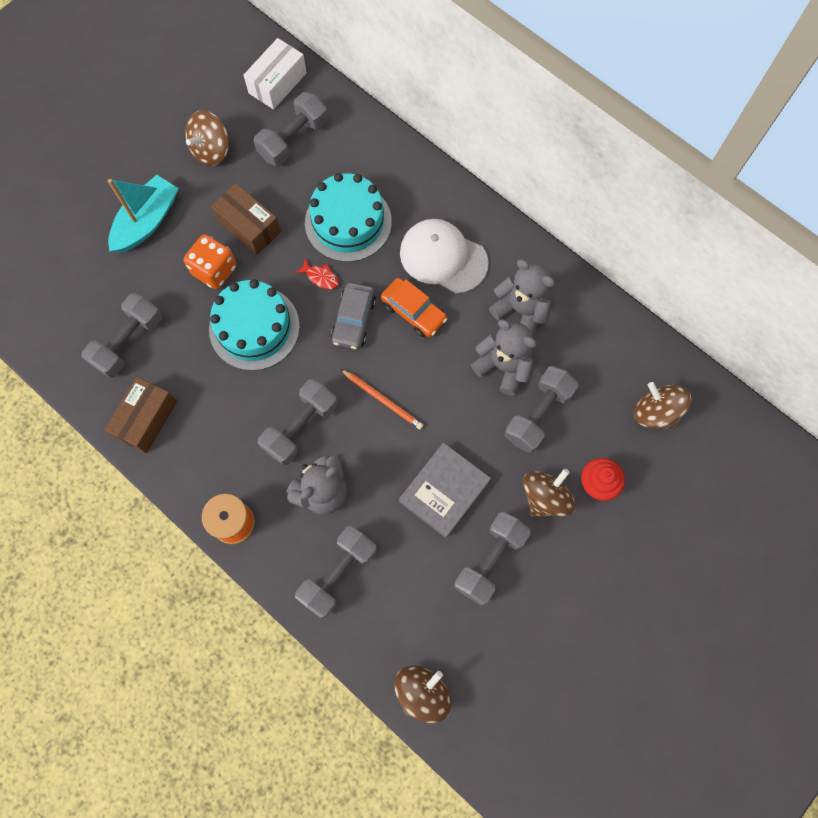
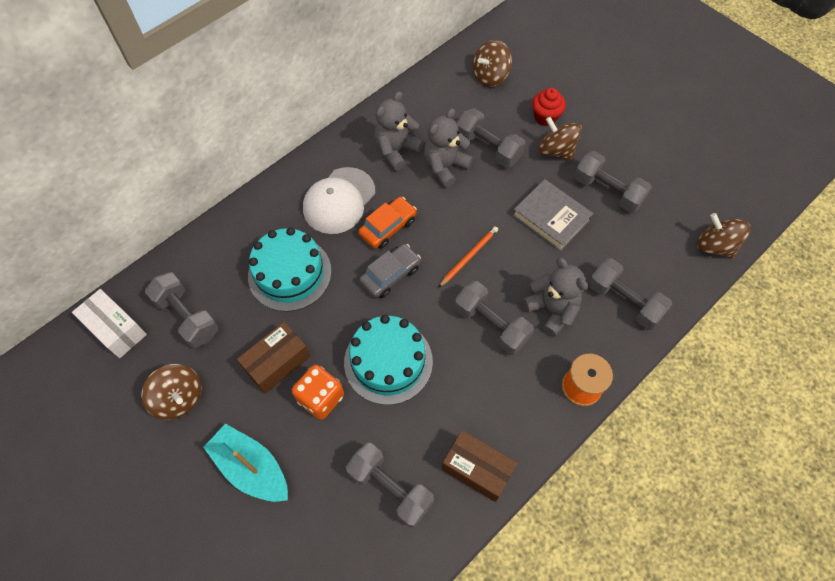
camera: 85 degrees left, 10 degrees down
(320, 277) = (343, 300): red fish -> none
(354, 320) = (390, 275): grey car -> grey car turned 60 degrees counterclockwise

